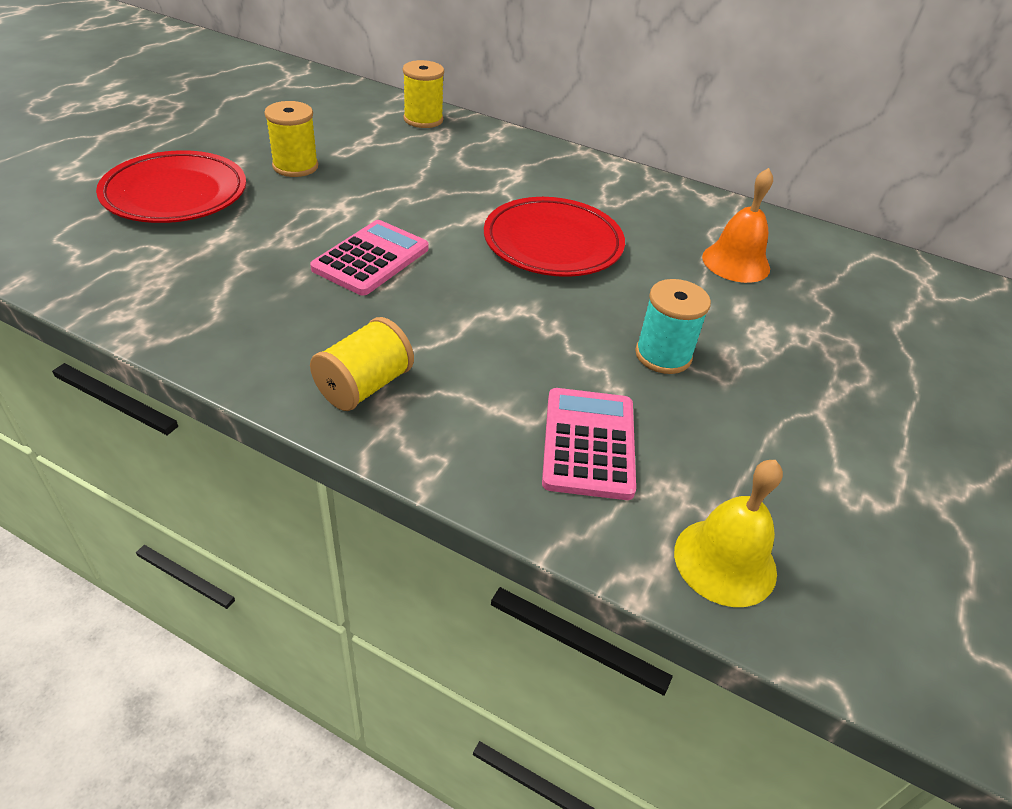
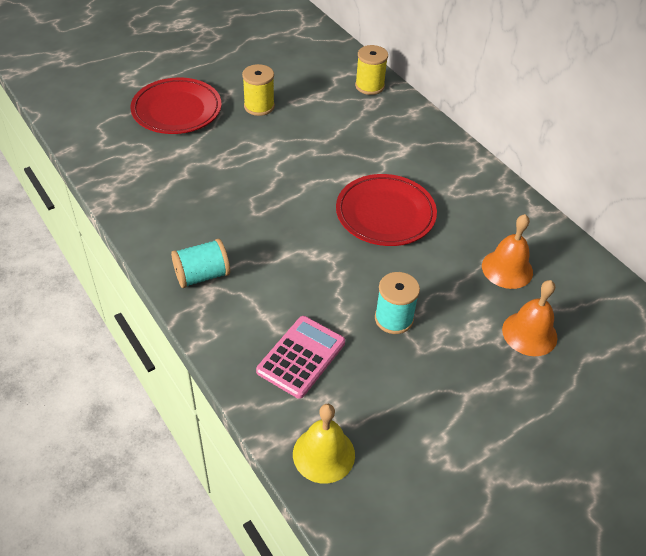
camera: 30 degrees right, 5 degrees up
(364, 386) = (202, 275): yellow spool -> turquoise spool
(371, 259) = (260, 191): pink calculator -> none
(820, 321) = (529, 333): none -> orange bell

